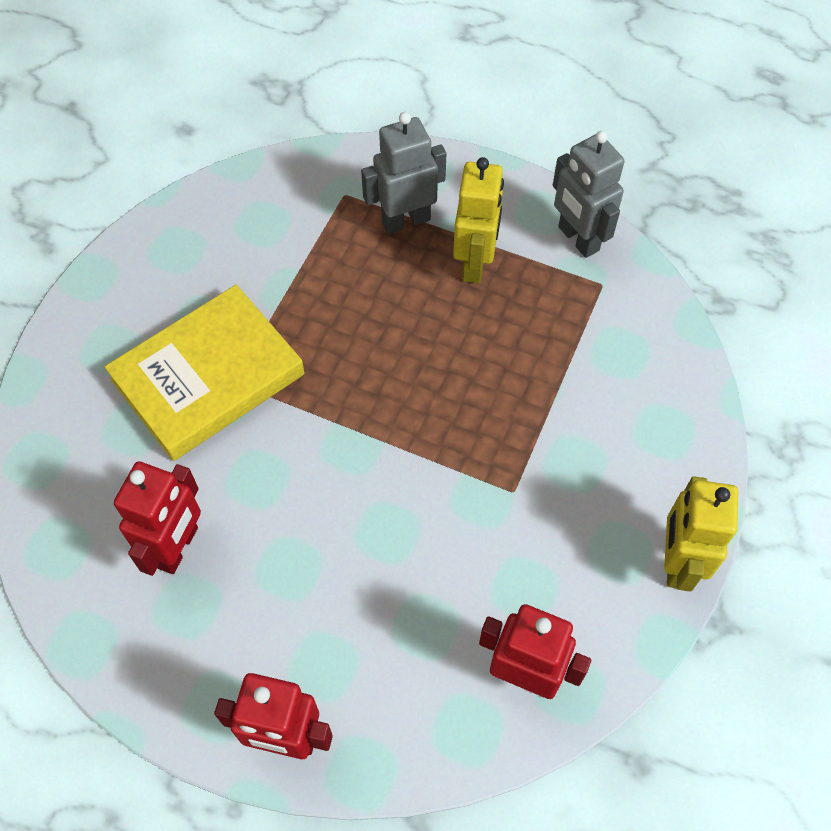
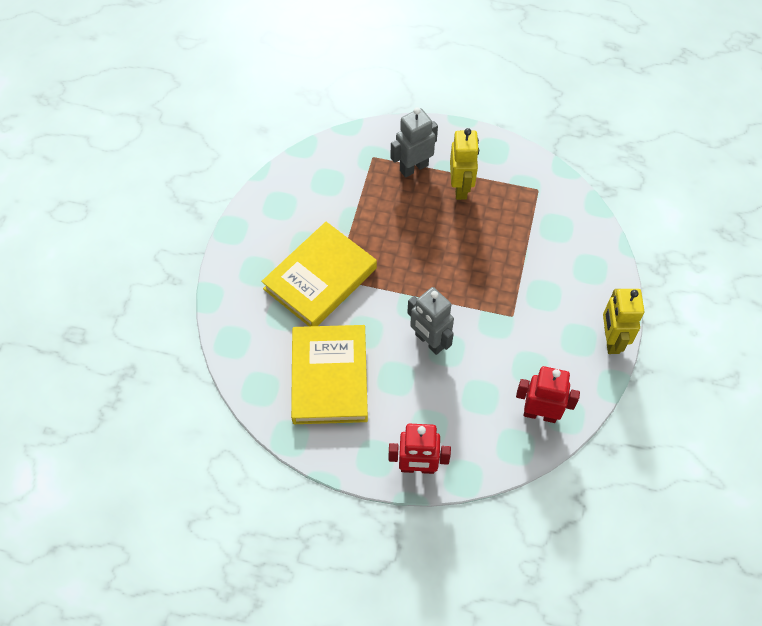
camera: 10 degrees left, 0 degrees up
(178, 547) = (329, 377): red robot -> yellow book
(578, 239) = (518, 164): grey robot -> grey robot (429, 341)

